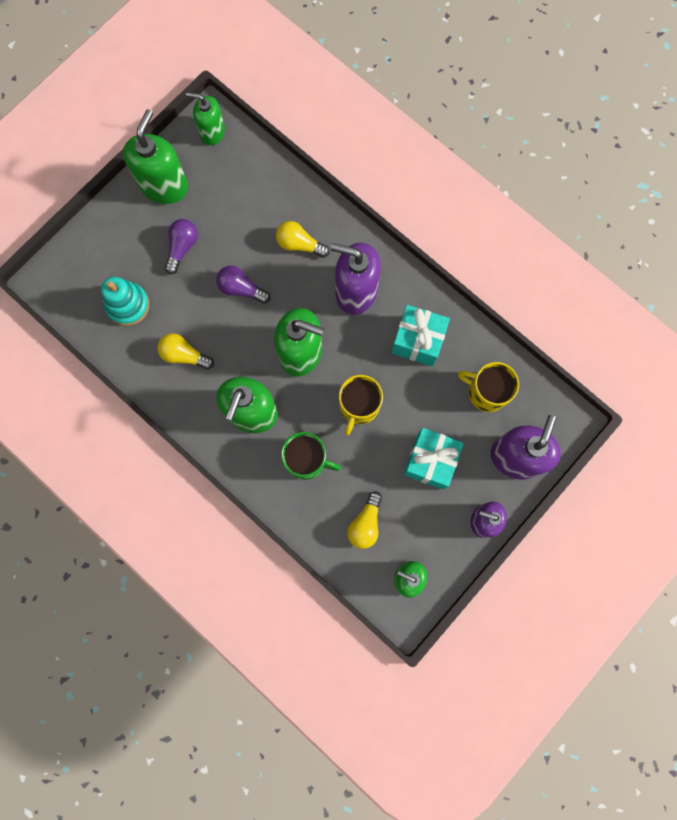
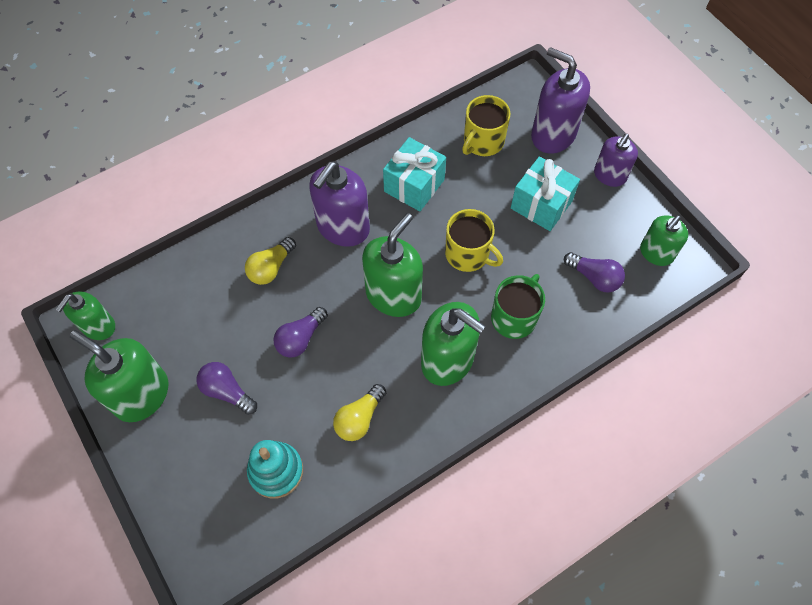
camera: 75 degrees left, 15 degrees down
(365, 524) = (594, 277): yellow light bulb -> purple light bulb

